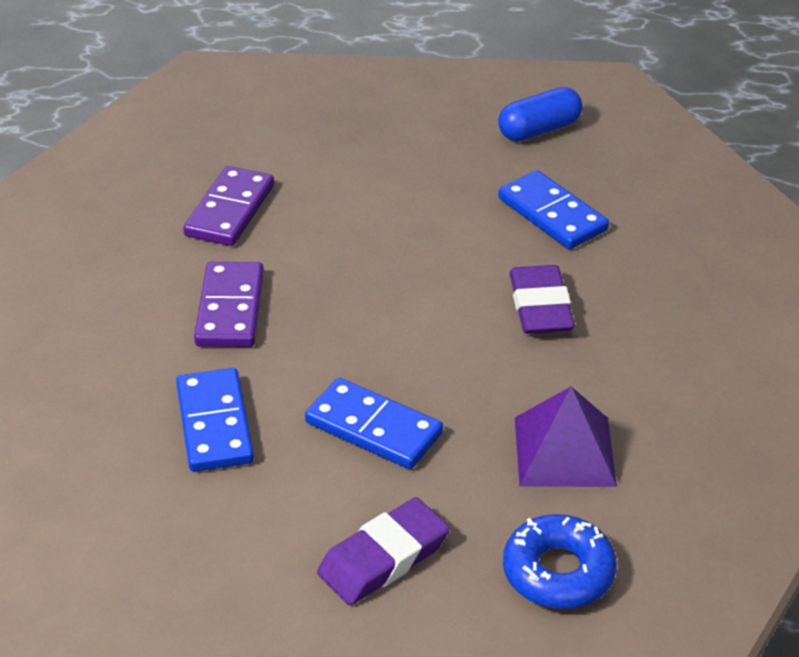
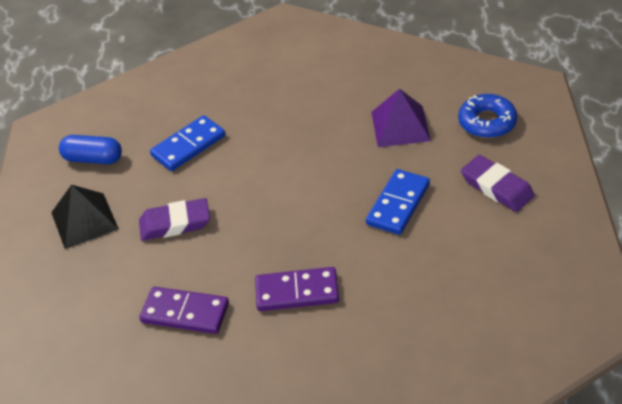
camera: 90 degrees left, 5 degrees up
(214, 424) = (409, 279): blue domino -> none
(419, 127) = (84, 220): none -> black pyramid
(539, 130) = (93, 159): blue capsule -> blue capsule turned 45 degrees counterclockwise
(540, 306) = (280, 144): purple eraser -> purple eraser (175, 223)

